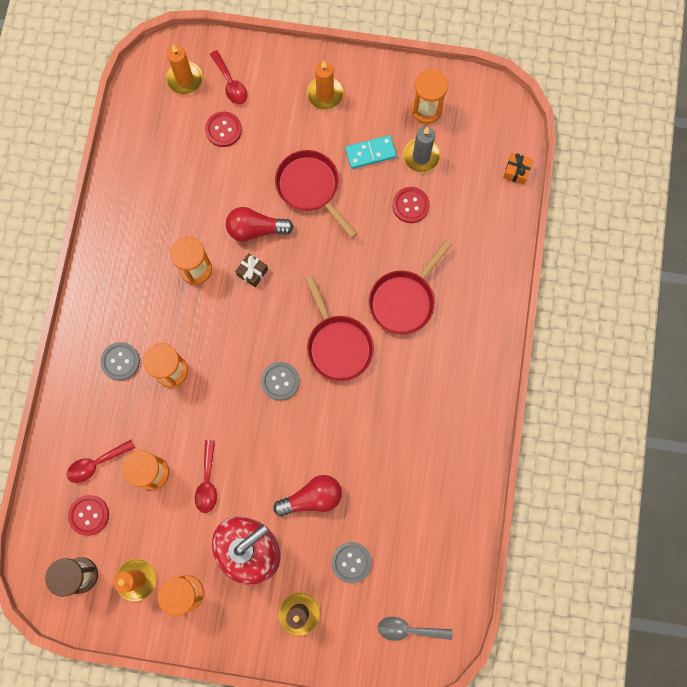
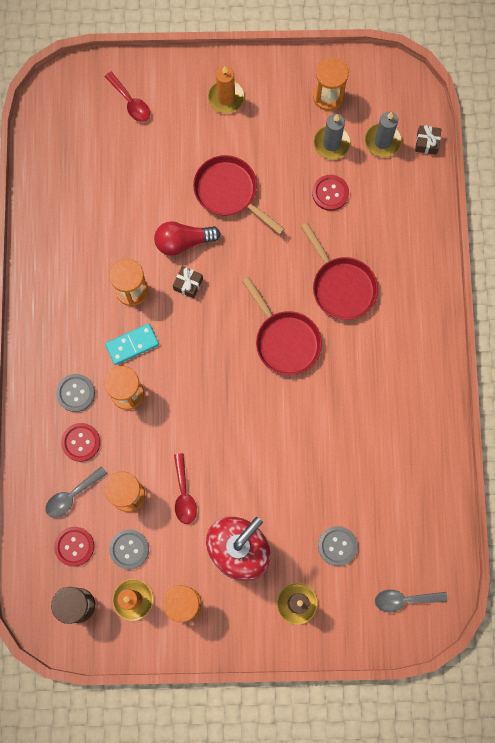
camera: 10 degrees left, 0 degrees up
(96, 463) = (72, 495): red spoon -> grey spoon
(185, 79) = (84, 105): orange candle -> none
(223, 130) = (132, 149): red button -> red button (81, 442)
(280, 381) = (235, 385): grey button -> grey button (129, 549)
(312, 498) = (288, 491): red light bulb -> none
(370, 153) = (281, 148): turquoise domino -> turquoise domino (132, 345)
(404, 300) = (341, 286): red pan -> red pan turned 60 degrees counterclockwise
(472, 163) = (382, 141): none -> grey candle
(516, 171) = (427, 143): orange gift -> brown gift

